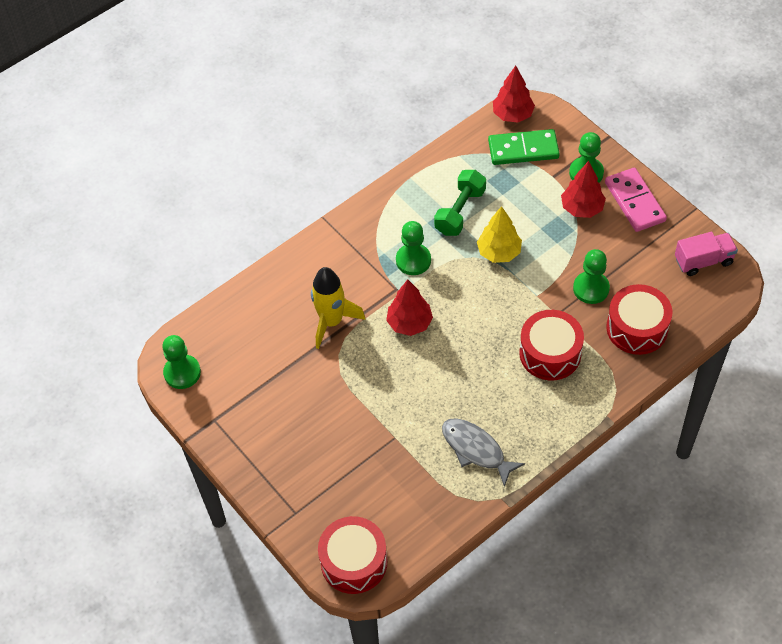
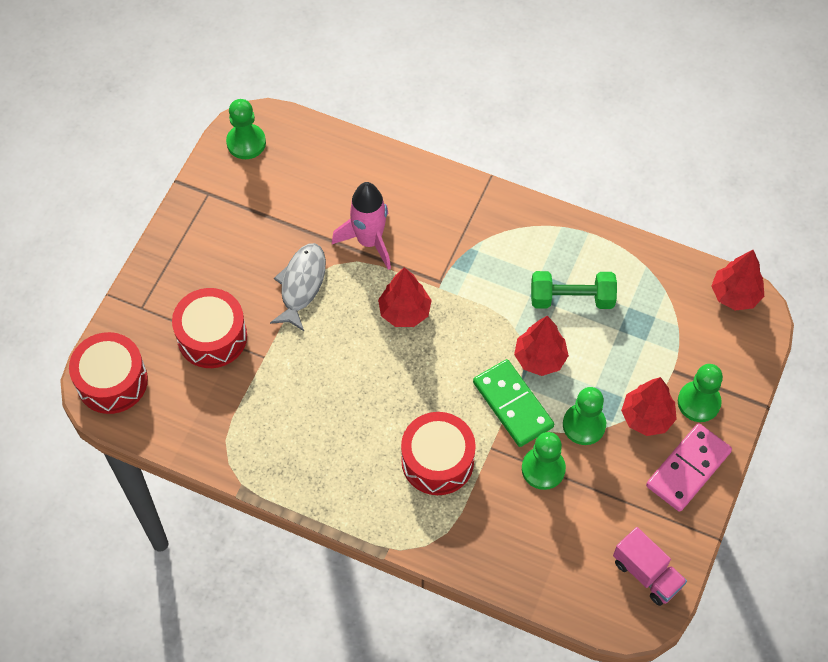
camera: 60 degrees right, 5 degrees up
(331, 322) = (369, 241): yellow rocket -> pink rocket
(413, 260) = (484, 281): green pawn -> green pawn (584, 425)
(476, 450) = (286, 437): grey fish -> grey fish (301, 285)
(499, 252) = (540, 358): yellow tree -> red tree
(523, 149) = (692, 325): green domino -> green domino (512, 405)
(637, 328) = (516, 536): red drum -> red drum (212, 336)

